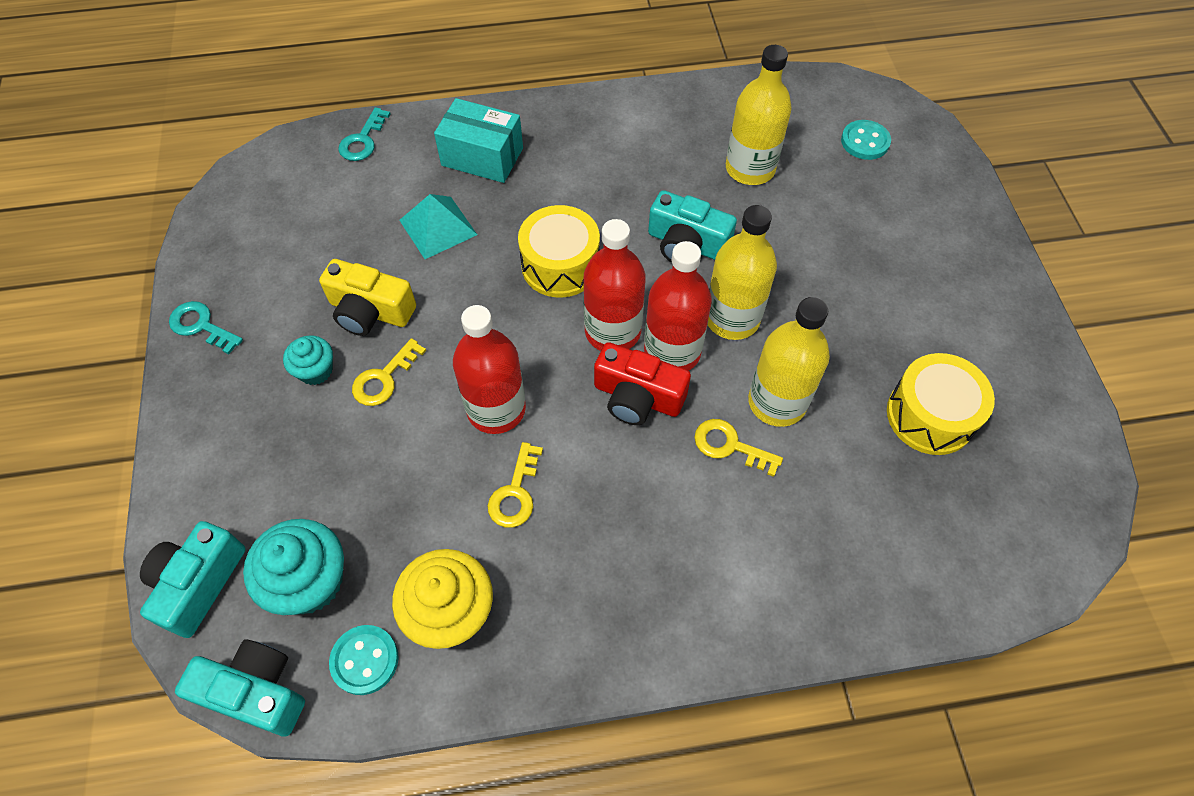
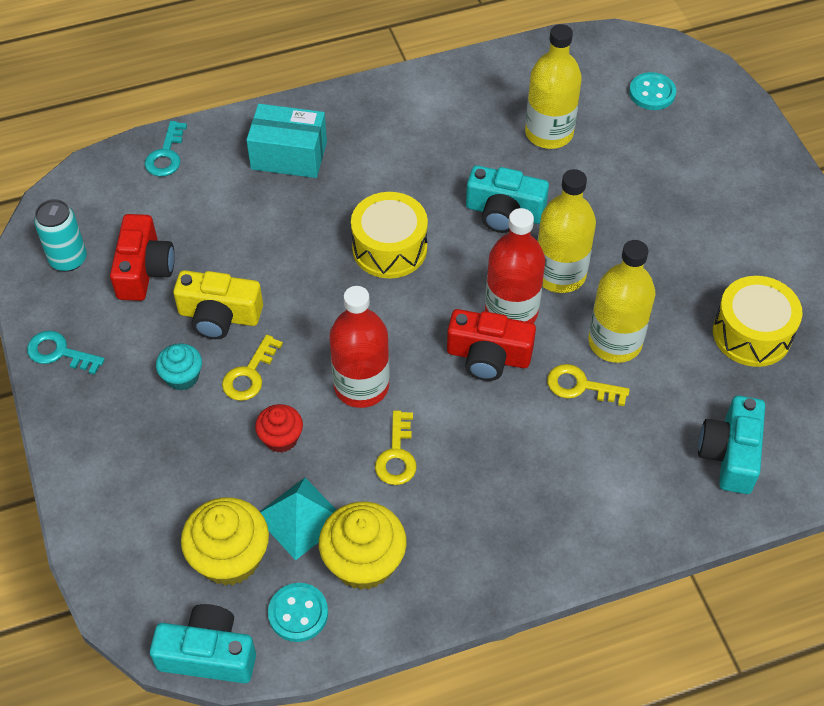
camera: 10 degrees left, 5 degrees down
(198, 583) = (128, 576): turquoise camera -> turquoise camera (730, 454)
(238, 231) = (68, 259): none -> turquoise can
(309, 252) = (144, 270): none -> red camera
(309, 581) = (230, 558): turquoise cupcake -> yellow cupcake
(398, 453) = (281, 438): none -> red cupcake
(438, 227) = (263, 228): turquoise pyramid -> turquoise pyramid (300, 517)
(612, 331) = (452, 301): red bottle -> none

